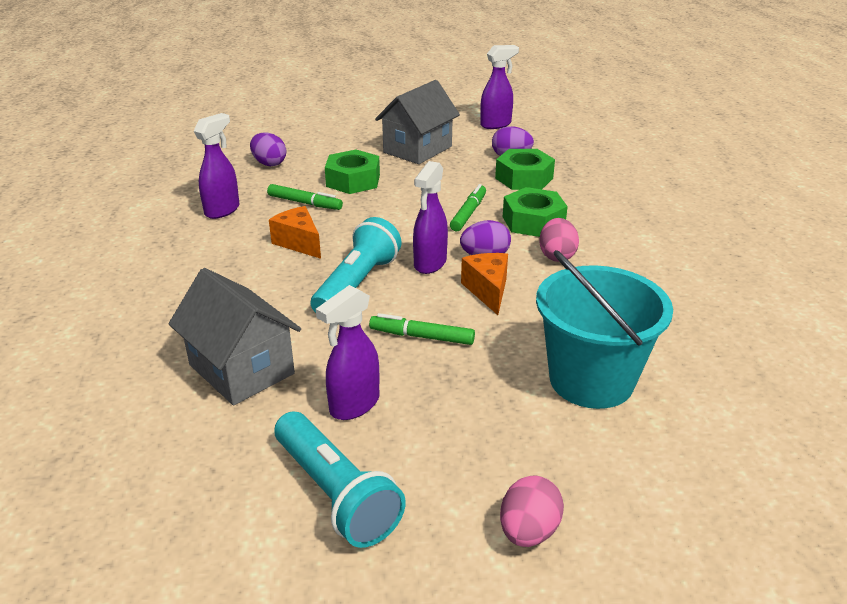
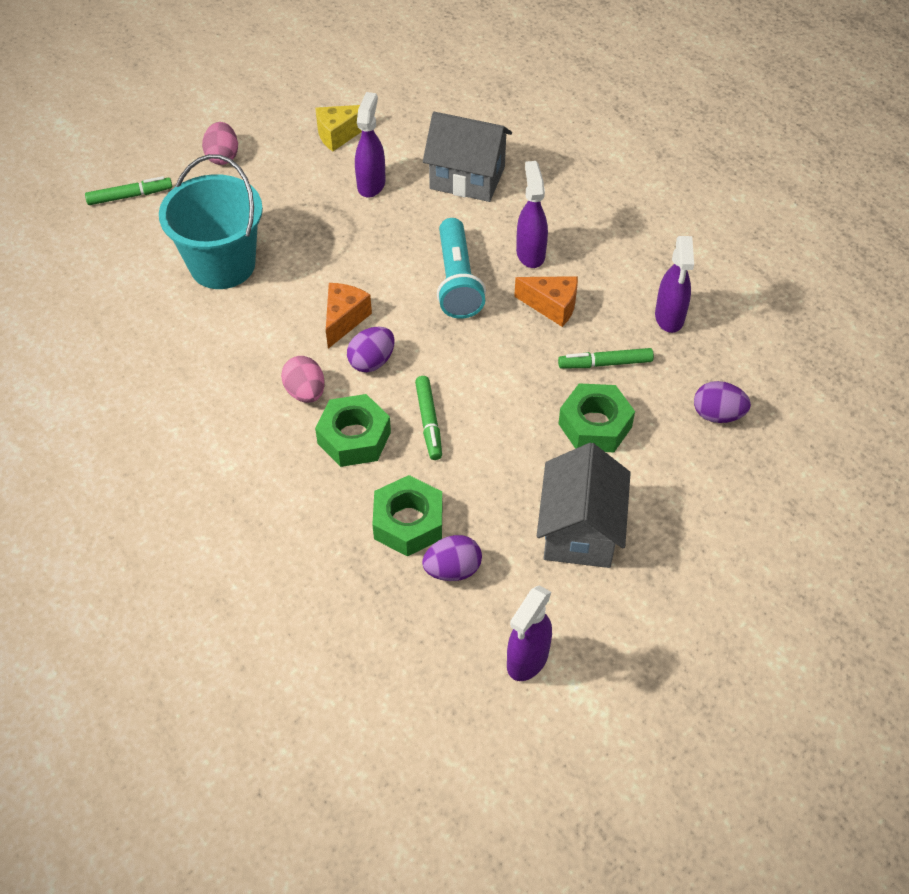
camera: 150 degrees right, 20 degrees up
(335, 493) = (339, 135): turquoise flashlight -> yellow cheese
(421, 336) = (366, 252): green marker -> green marker (130, 196)
(430, 264) = (415, 331): purple spray bottle -> purple spray bottle (530, 253)
(488, 291) = (344, 320): orange cheese -> orange cheese turned 120 degrees counterclockwise

